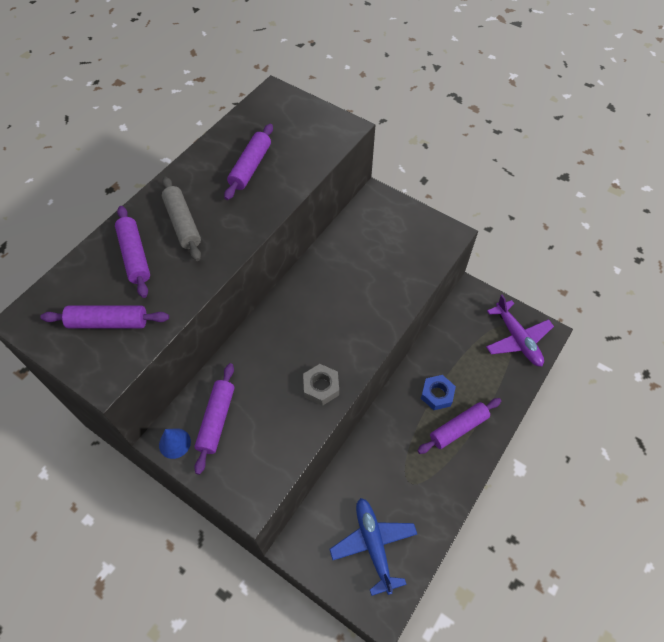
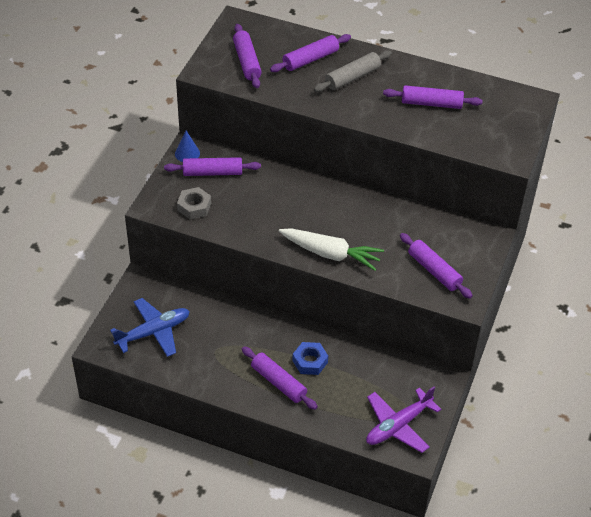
camera: 75 degrees right, 10 degrees down
(321, 387) = (260, 230): grey nut -> grey nut (194, 207)
(370, 327) = (331, 254): none -> white carrot
(409, 247) = (434, 271): none -> purple rolling pin

